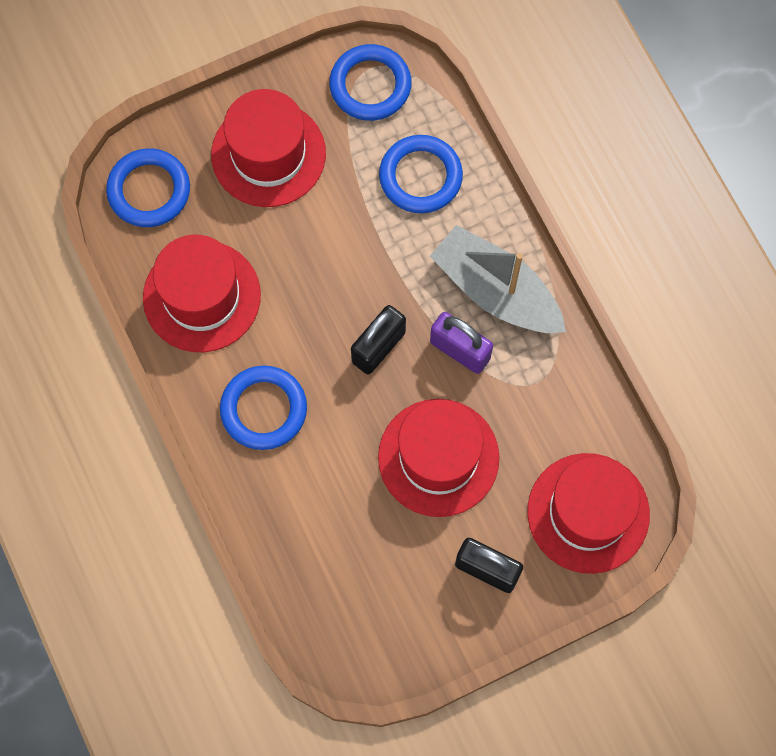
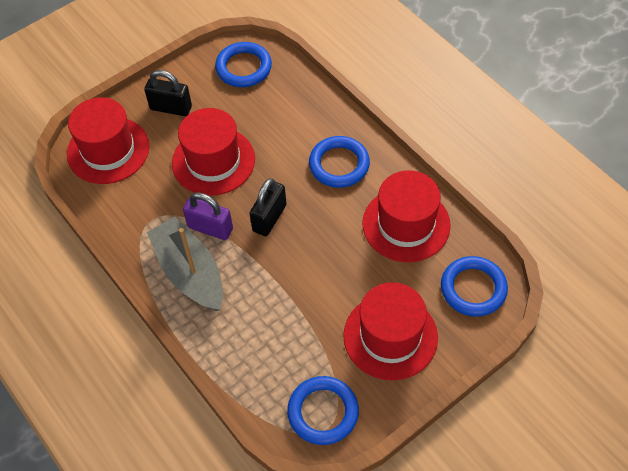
camera: 170 degrees right, 15 degrees down
(420, 177) = (264, 345): blue ring -> blue ring (243, 68)
(496, 291) = (190, 273): grey boat -> grey boat turned 150 degrees counterclockwise

